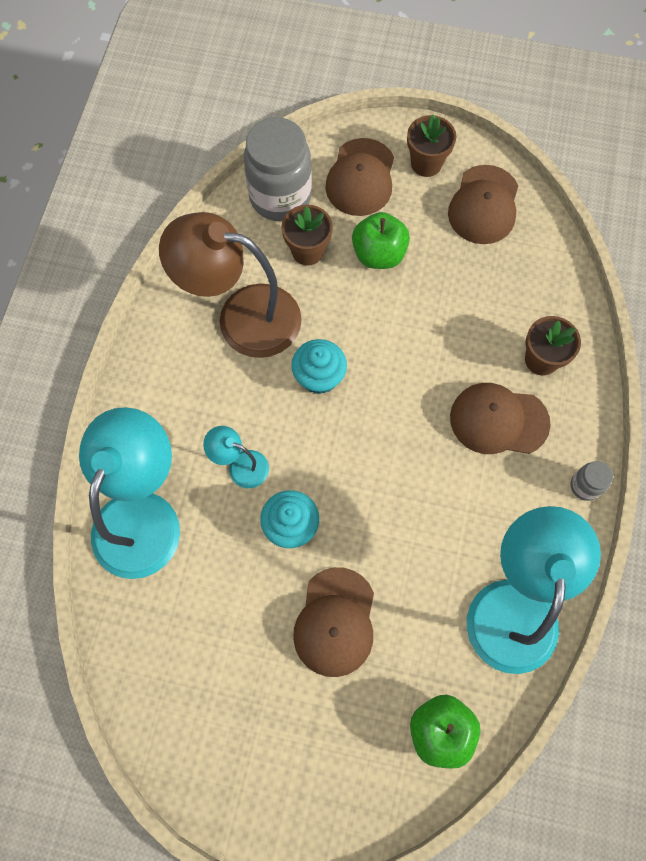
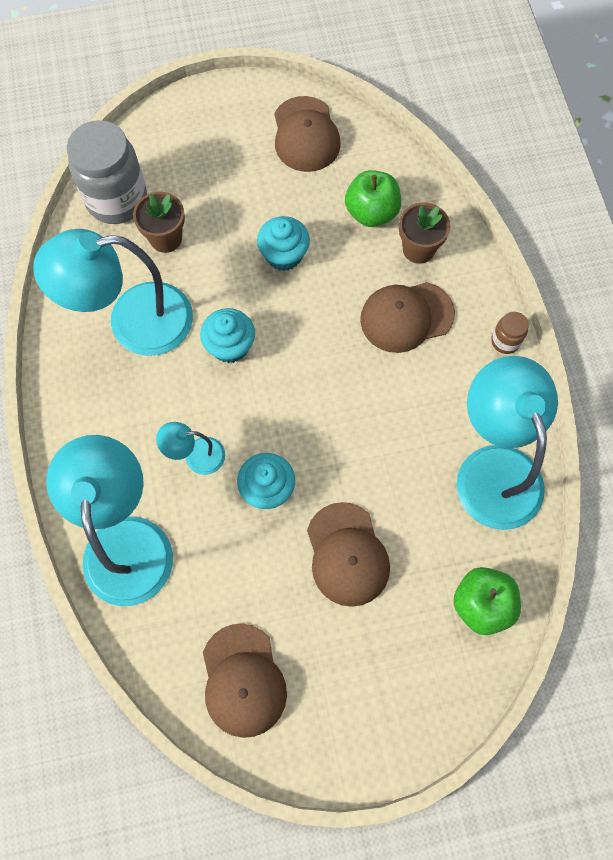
camera: 25 degrees left, 0 degrees up
(242, 317) = (133, 322): brown lamp -> turquoise lamp
(360, 177) = (183, 153): brown cap -> brown cap (243, 680)
(379, 254) = (232, 215): green apple -> green apple (371, 212)
(409, 312) = (284, 255): none -> turquoise cupcake
(426, 163) = (237, 117): brown flower pot -> none
(585, 486) = (505, 341): grey jar -> brown jar

